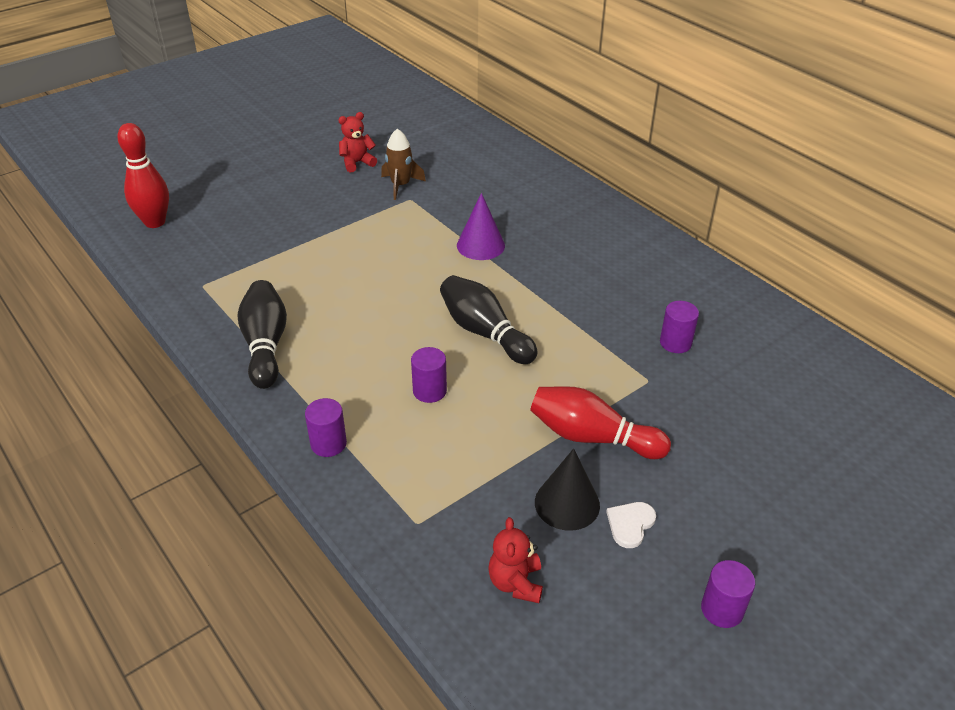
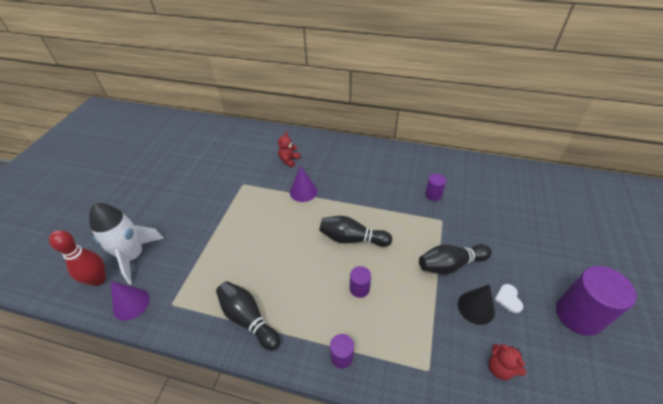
camera: 35 degrees left, 5 degrees up
(164, 262) = (131, 304): none -> purple cone
(209, 217) = (133, 256): none -> white rocket
(357, 163) = (193, 177): red teddy bear -> red teddy bear (289, 160)
(400, 185) = (230, 178): brown rocket -> none
(592, 437) = (450, 264): red bowling pin -> black bowling pin
(722, 609) = (578, 315): purple cylinder -> purple cylinder, size x2.02

